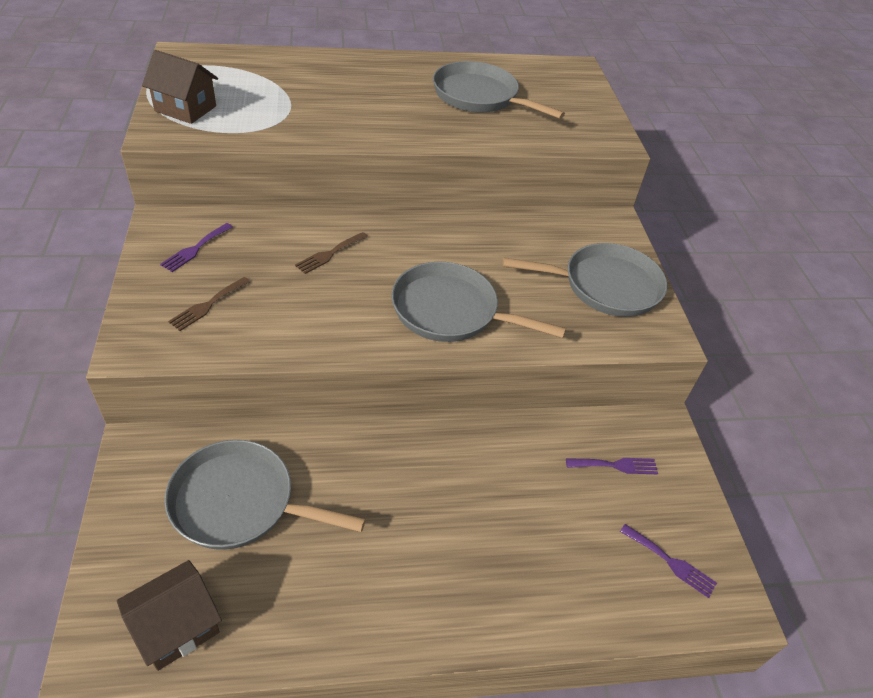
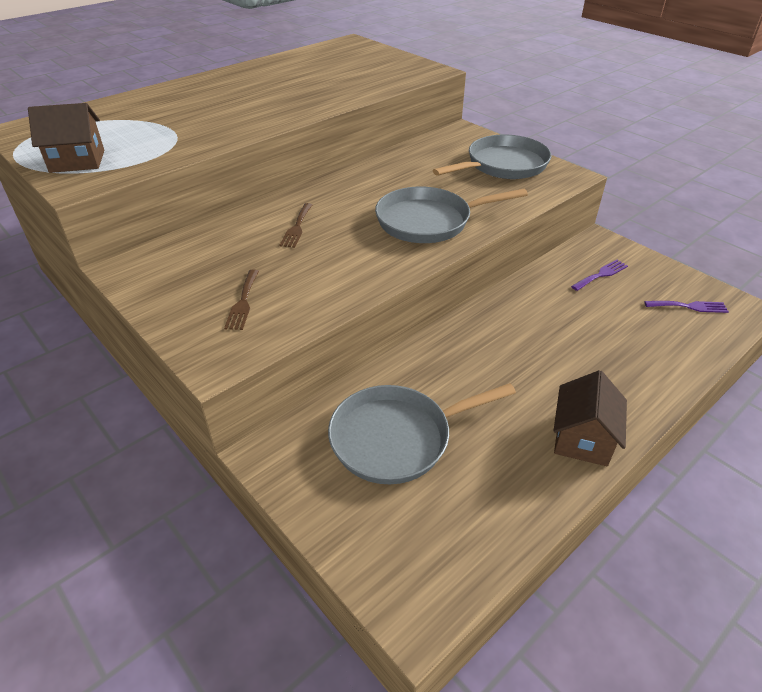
camera: 30 degrees left, 5 degrees down
(177, 627) = (453, 546): brown house -> brown house (582, 439)
(195, 249) = (180, 272): purple fork -> none
(479, 97) = (310, 77): grey pan -> none

